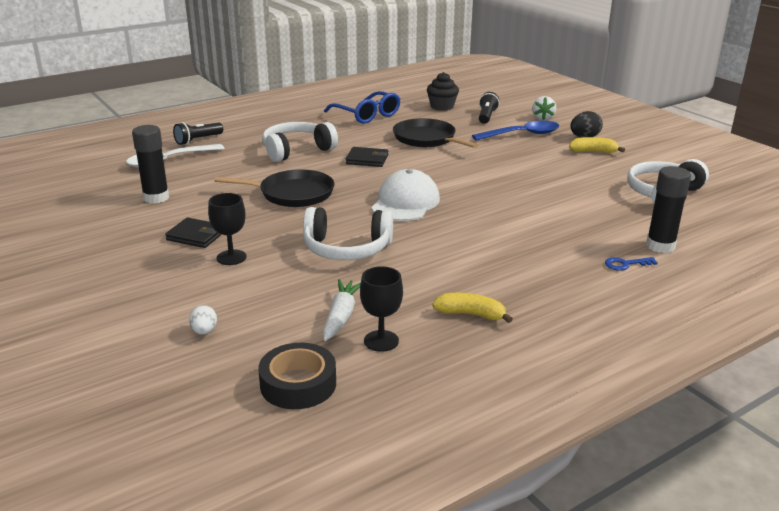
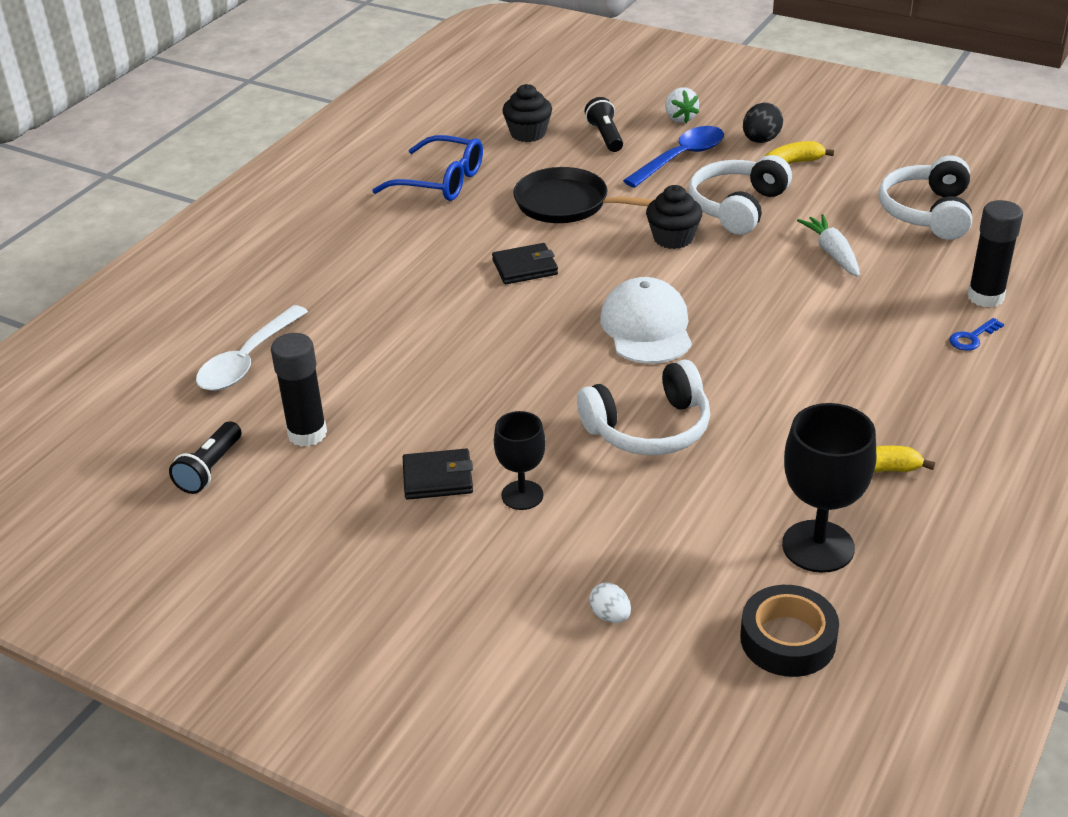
camera: 25 degrees left, 10 degrees up
(198, 140) = (244, 306): black flashlight -> black flashlight (210, 469)
(292, 194) = (488, 362): black pan -> none
(297, 150) = (412, 281): white headphones -> white headphones (737, 207)
(341, 316) = (742, 530): white carrot -> white carrot (832, 253)
(381, 341) = (818, 546): black goblet -> black goblet, size x1.62
(473, 167) = (673, 238): none -> black cupcake

